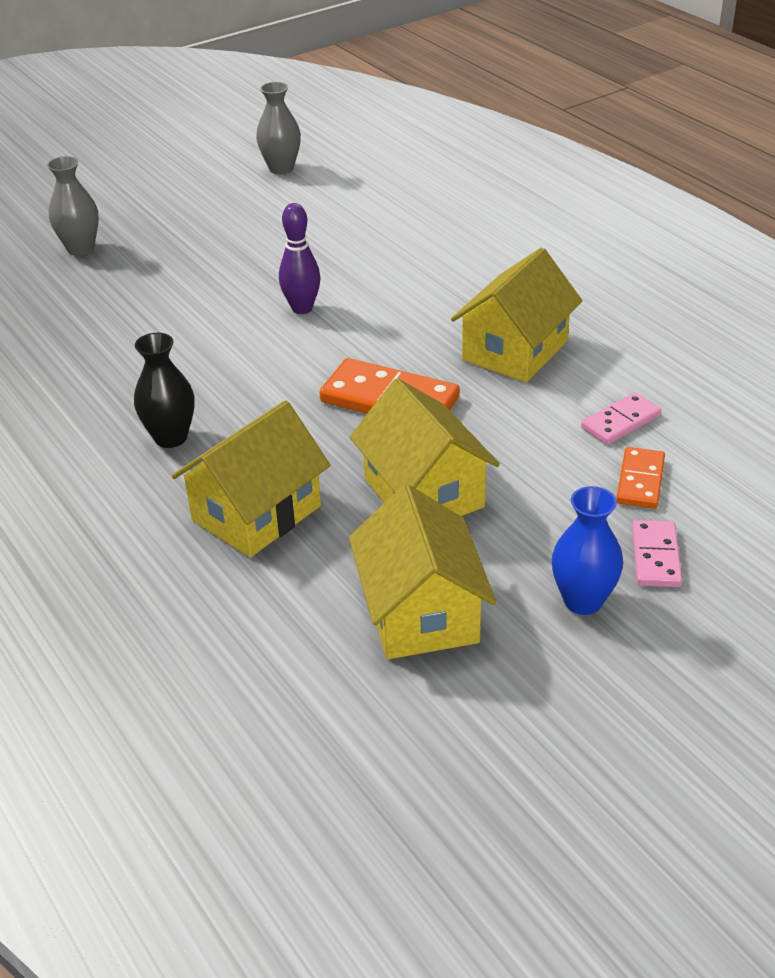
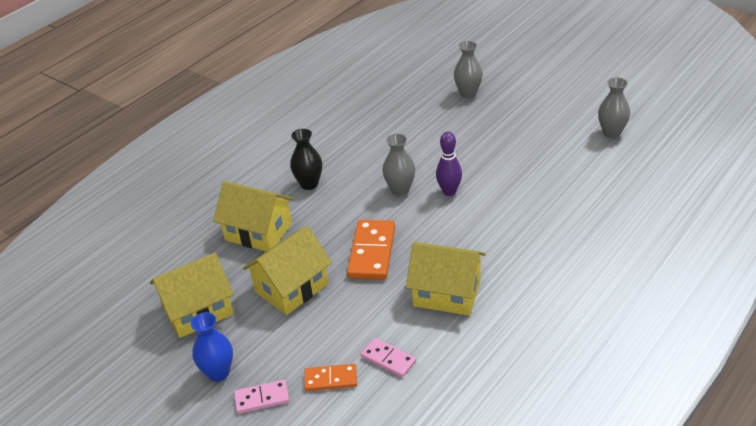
camera: 75 degrees right, 0 degrees up
(262, 349) = (400, 190): none -> grey vase

